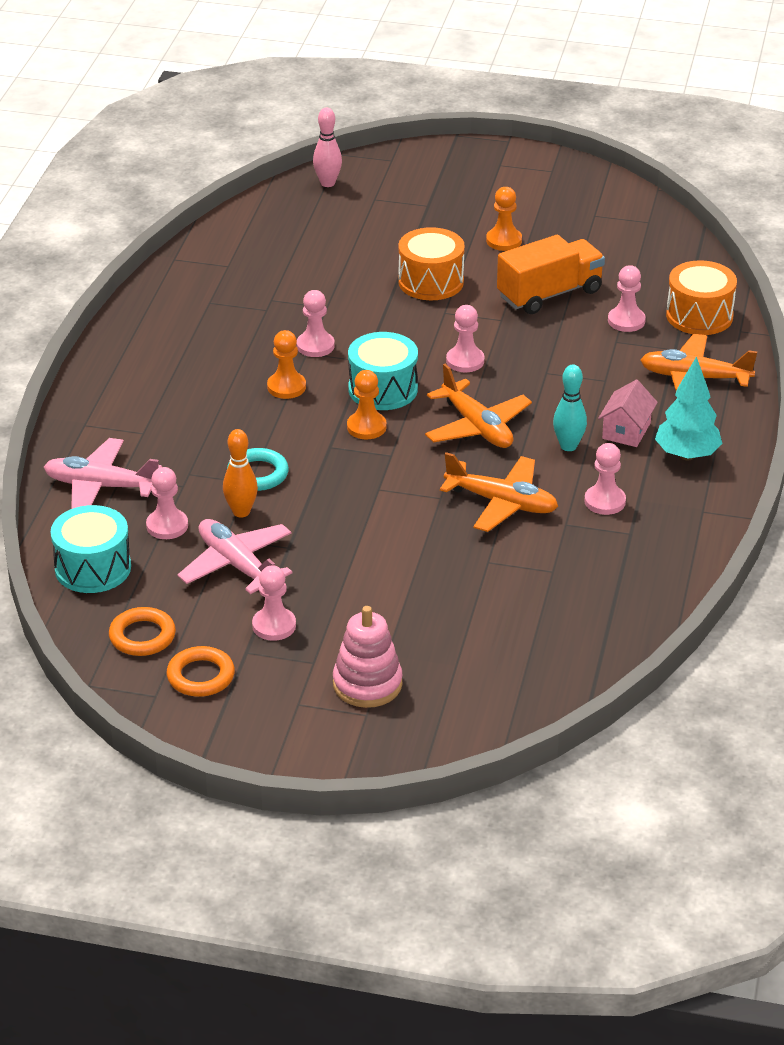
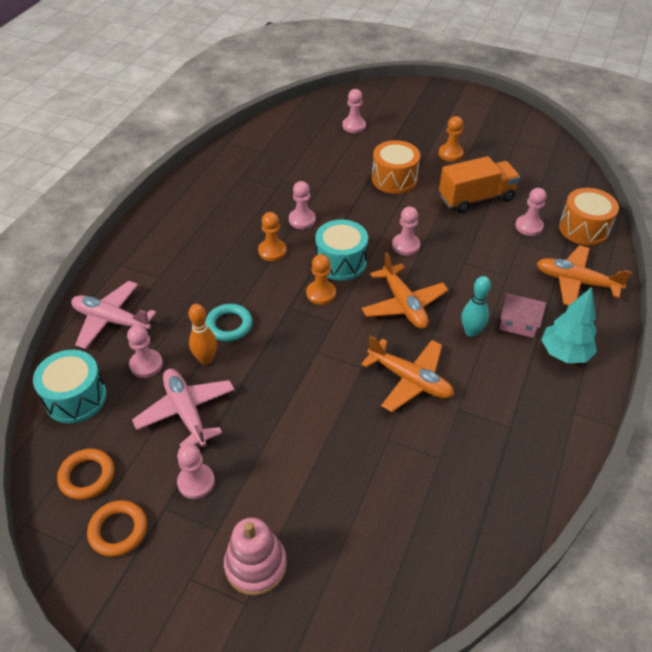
camera: 10 degrees right, 10 degrees up
(327, 183) = (342, 101): pink bowling pin -> none
(605, 501) = (493, 390): pink pawn -> pink pawn (354, 126)
(626, 431) = (518, 323): pink house -> pink house turned 75 degrees clockwise

